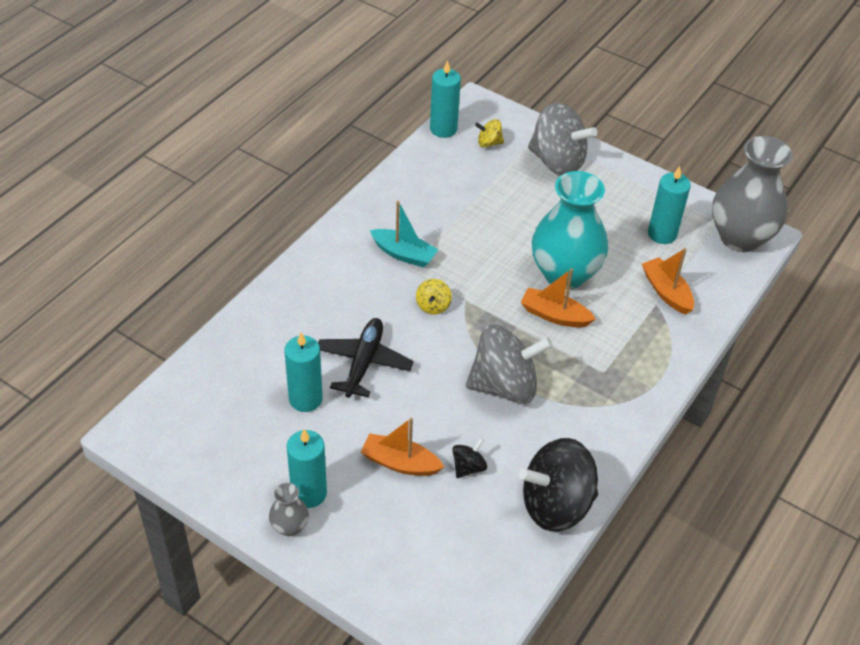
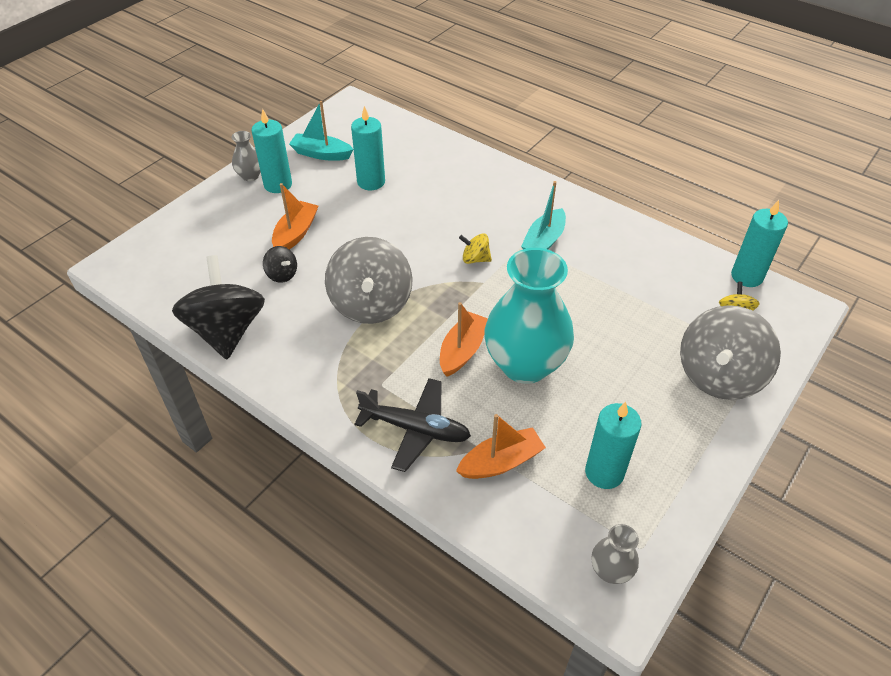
camera: 95 degrees right, 0 degrees up
(246, 454) = (321, 154): none -> turquoise boat
(364, 362) = (407, 214): black plane -> black plane (416, 429)
(740, 237) = (610, 570): grey vase -> grey vase, size x0.44

